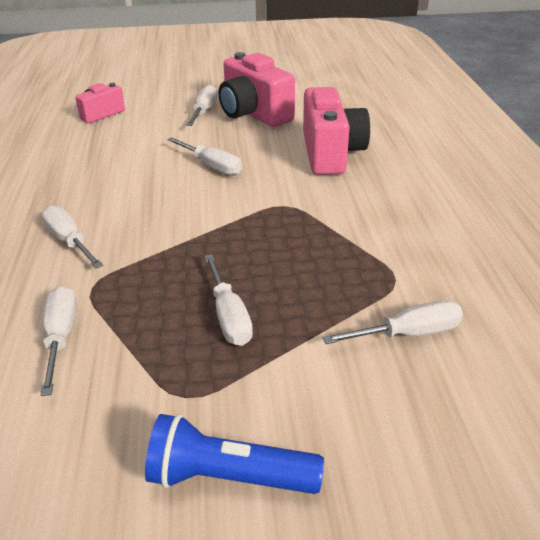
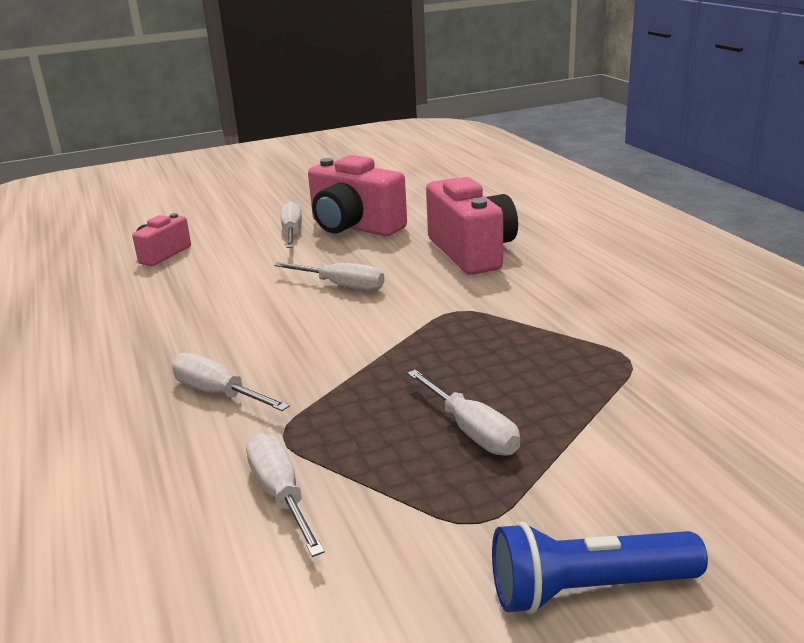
camera: 15 degrees left, 10 degrees down
(408, 334) = (679, 407): white screwdriver -> none

